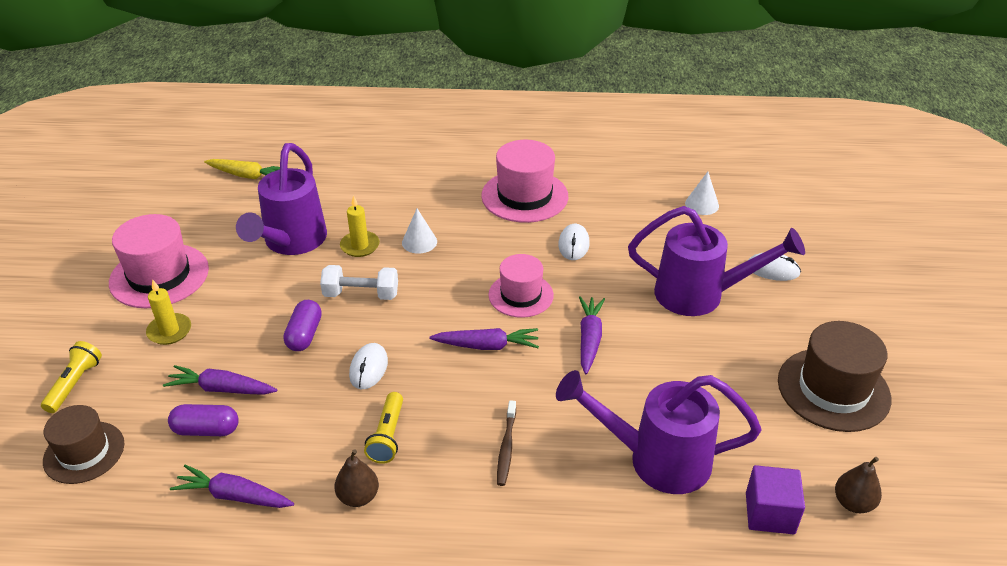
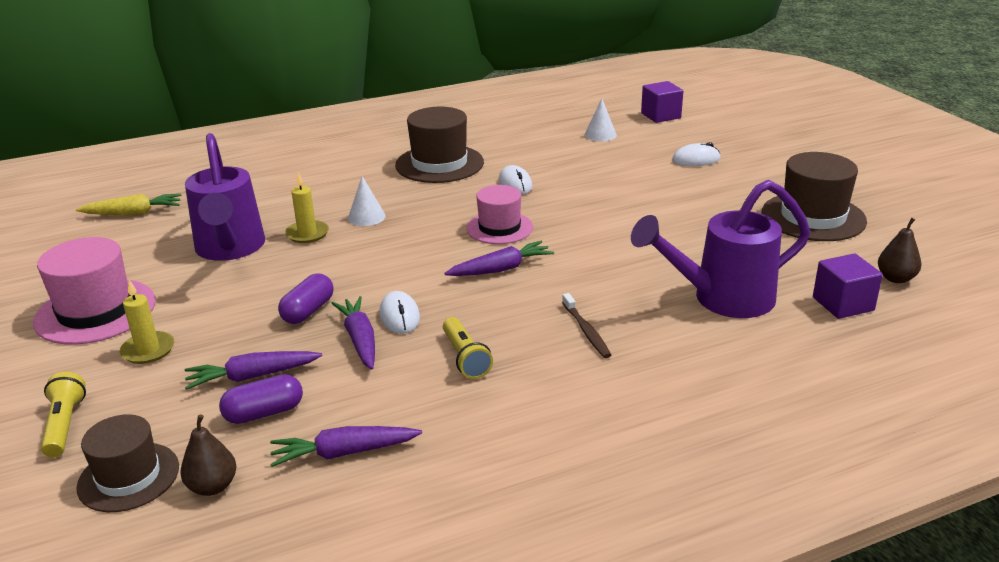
camera: 25 degrees left, 10 degrees down
(304, 335) = (308, 311): purple capsule -> purple capsule turned 45 degrees clockwise
(358, 497) = (478, 410): brown pear -> brown pear (212, 486)
(361, 294) = (341, 267): white dumbbell -> none
(524, 196) = (439, 164): pink hat -> brown hat
(589, 339) = (589, 240): purple carrot -> purple carrot (360, 340)
(701, 295) = (655, 188): purple watering can -> none
(784, 196) = (660, 115): none -> purple cube

